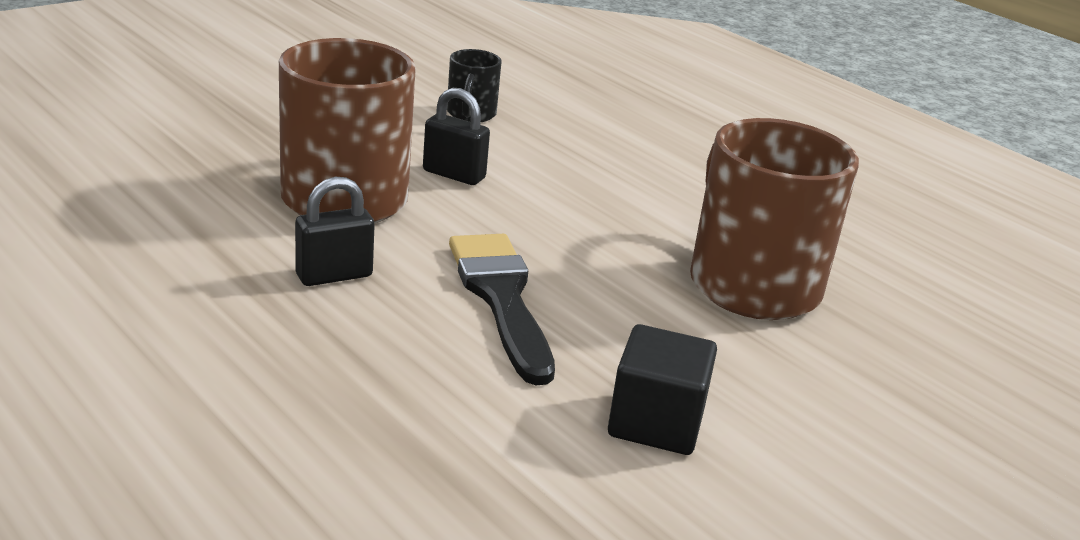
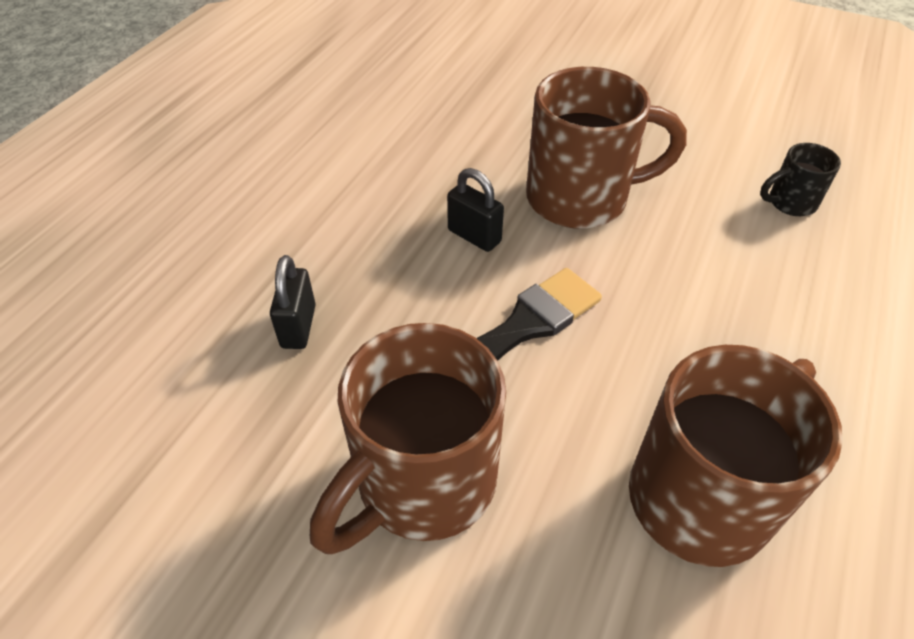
camera: 70 degrees right, 20 degrees up
(454, 175) = (676, 234): black padlock -> black padlock (298, 326)
(656, 423) = (421, 483): black cube -> brown mug

